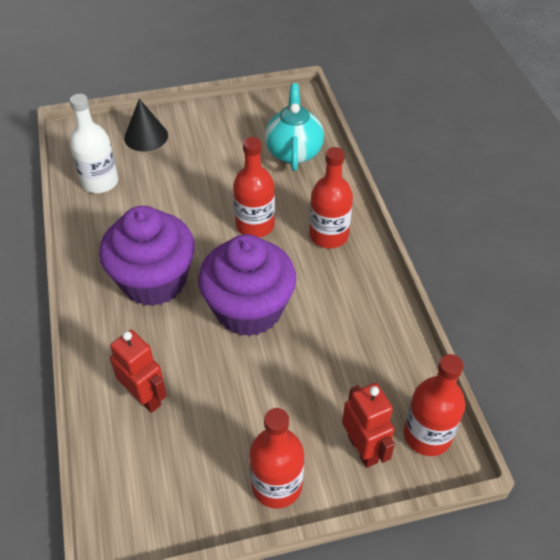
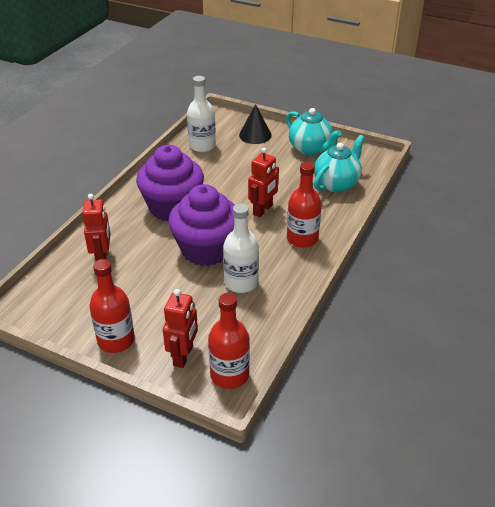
camera: 40 degrees right, 10 degrees down
(224, 124) = (310, 149): none -> turquoise teapot
(255, 225) = (263, 210): red bottle -> red robot
(326, 324) = (241, 282): none -> white bottle

